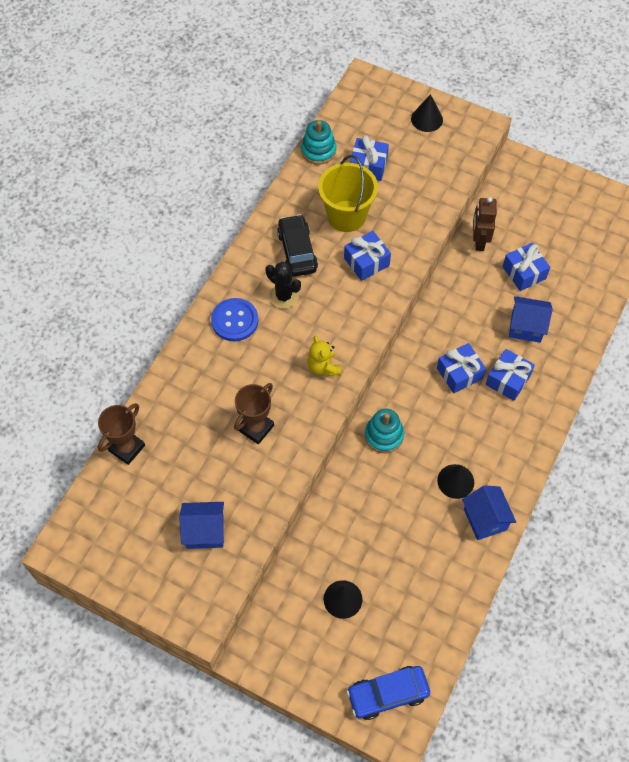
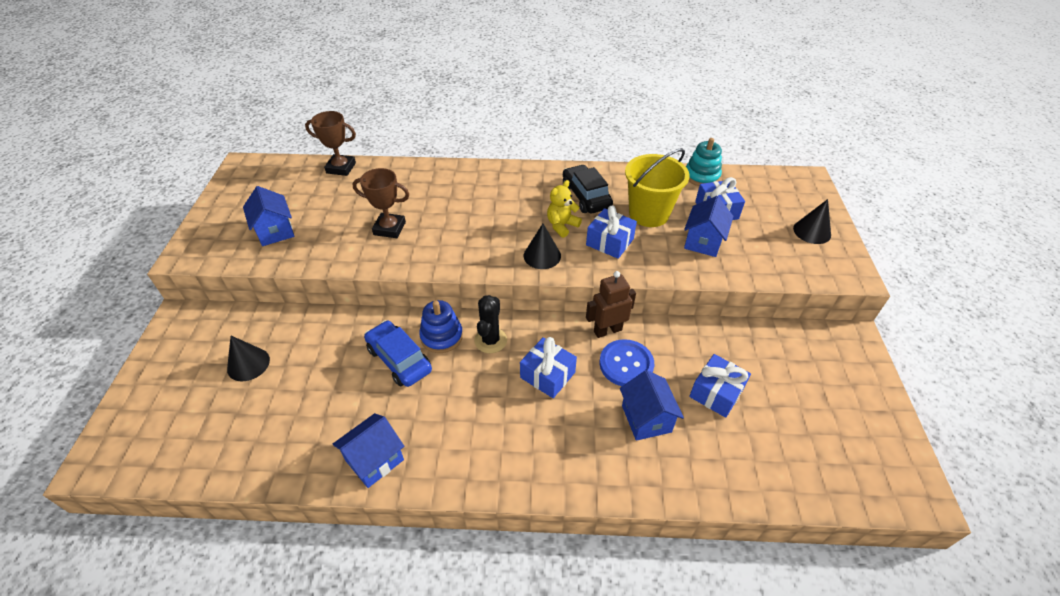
camera: 65 degrees right, 15 degrees down
(235, 320) = (490, 184): blue button -> blue button (626, 364)
(284, 296) = (533, 203): black cactus -> black cactus (490, 340)
(297, 251) = (586, 196): black car -> black car turned 75 degrees counterclockwise
(323, 367) = (475, 250): yellow teddy bear -> yellow teddy bear (562, 226)
(384, 435) = (441, 336): turquoise stacking toy -> blue stacking toy
(387, 694) = (143, 437): blue car -> blue car (399, 359)
(400, 197) = (703, 242): none -> blue house
(455, 481) = (413, 415): black cone -> black cone (542, 255)
(479, 241) = (722, 338): brown robot -> brown robot (607, 330)
(508, 380) = (566, 423): blue gift -> none

